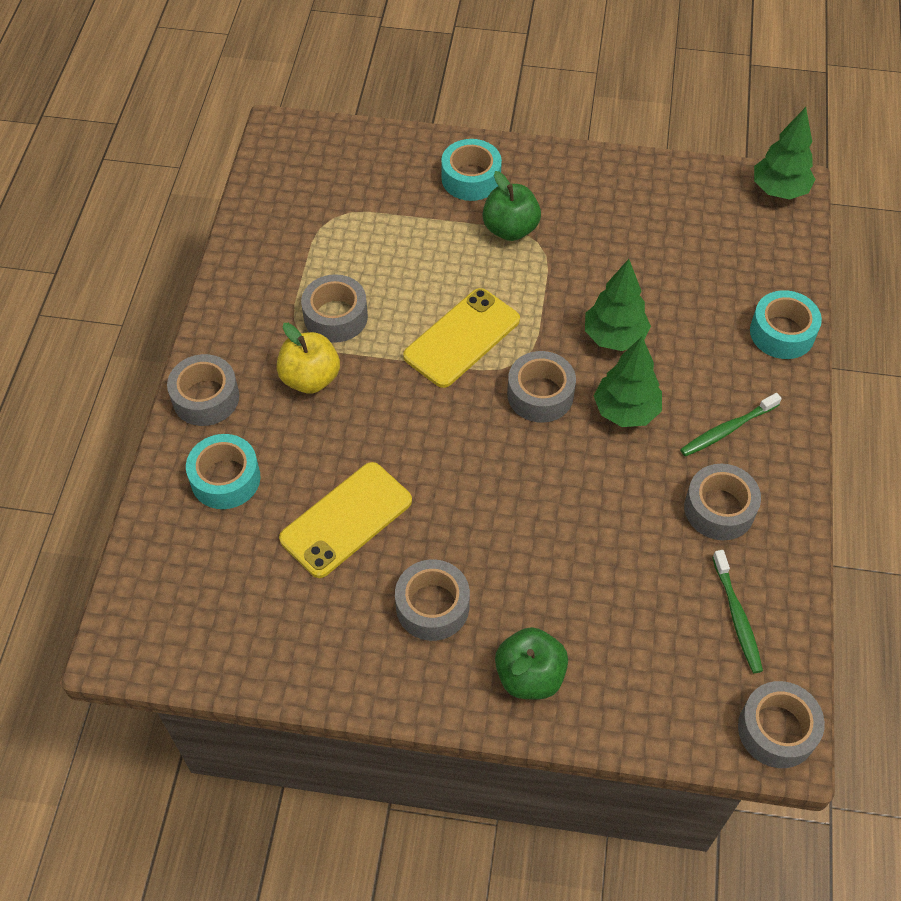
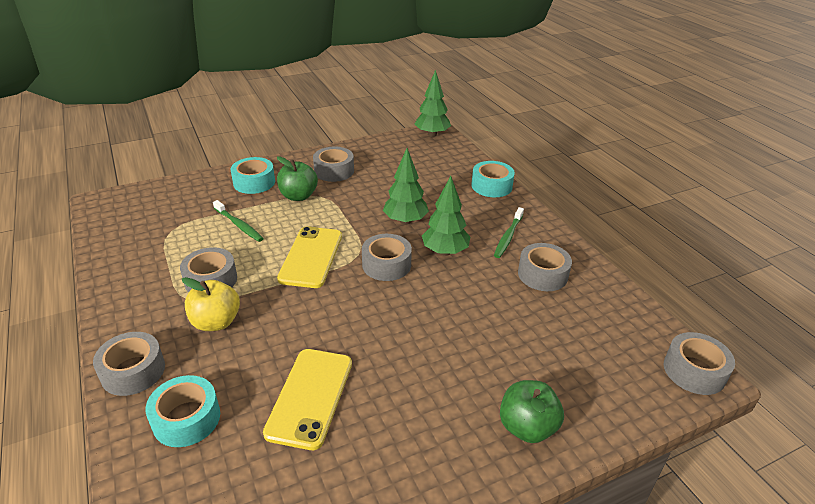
camera: 35 degrees left, 20 degrees down
(432, 606) = (421, 420): grey tape -> grey tape (334, 171)
(737, 616) = (608, 322): green toothbrush -> green toothbrush (239, 225)

